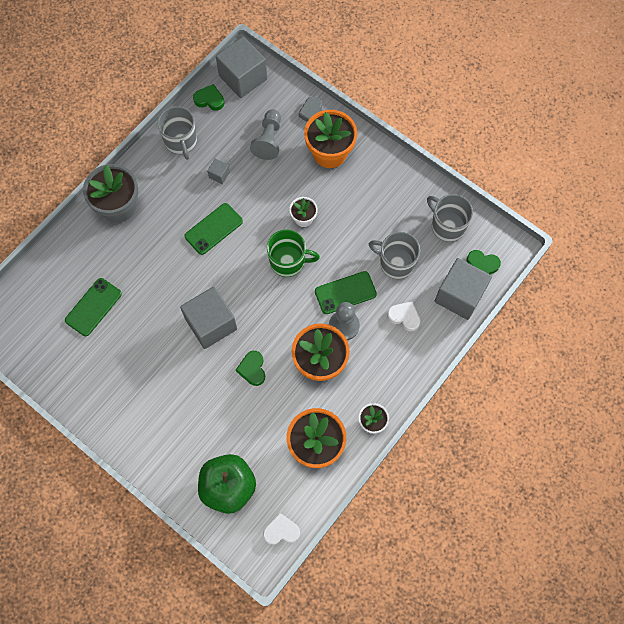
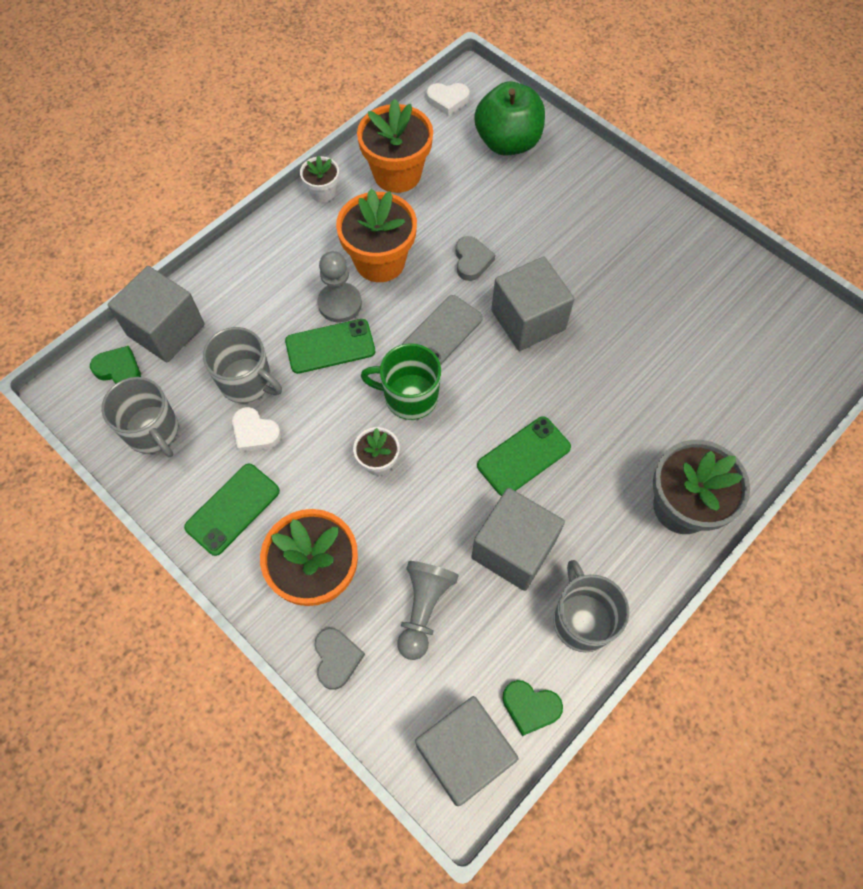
camera: 175 degrees left, 5 degrees down
(93, 307) = (701, 355): green phone -> green phone (233, 509)
(219, 175) = (513, 549): grey cube -> grey cube, size x2.32
(252, 369) = (472, 261): green heart -> grey heart
(270, 309) = (442, 333): none -> grey phone
(404, 317) = (252, 308): white heart -> white heart (255, 432)

